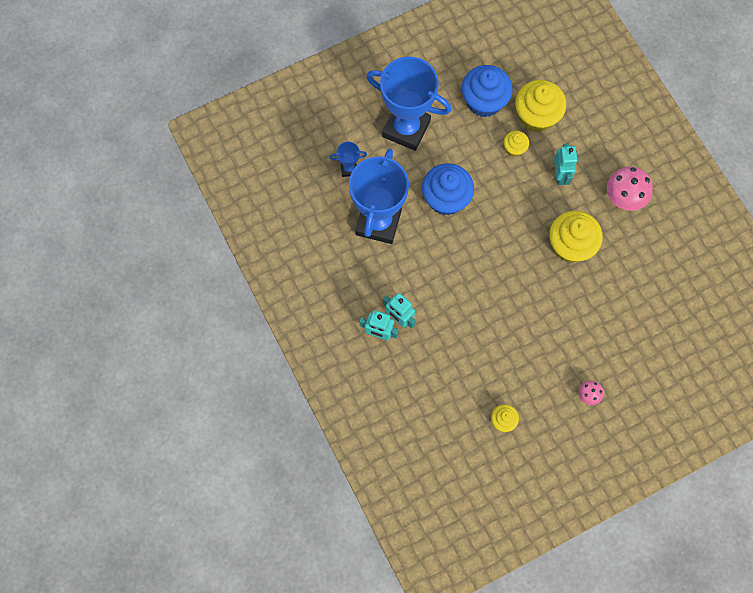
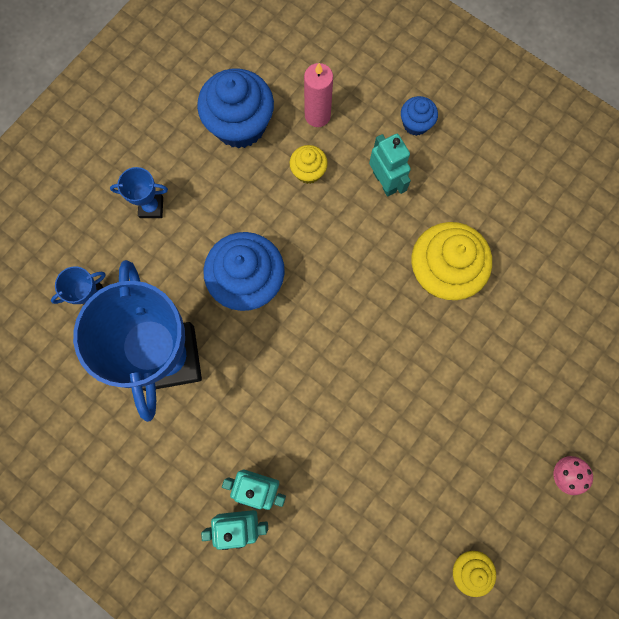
camera: 25 degrees left, 5 degrees up
(406, 129) = (151, 207): blue trophy -> blue trophy, size x0.42
(536, 116) = (317, 115): yellow cupcake -> pink candle
(598, 148) = (415, 124): none -> blue cupcake
(623, 198) = (480, 177): pink mushroom -> none

